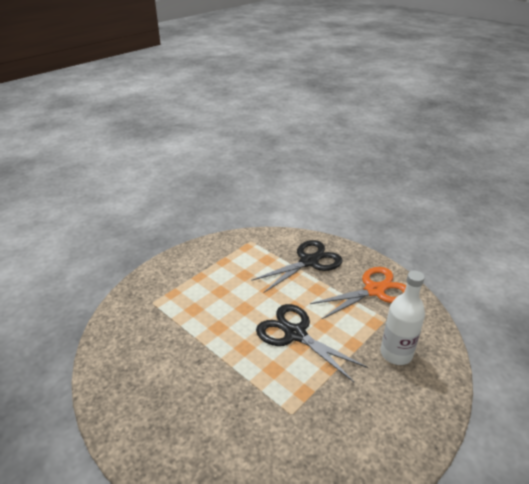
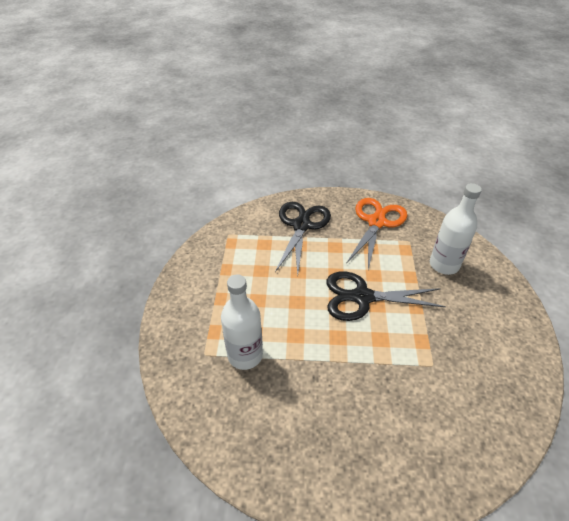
camera: 40 degrees left, 10 degrees up
(173, 318) = (245, 355): none -> white bottle

